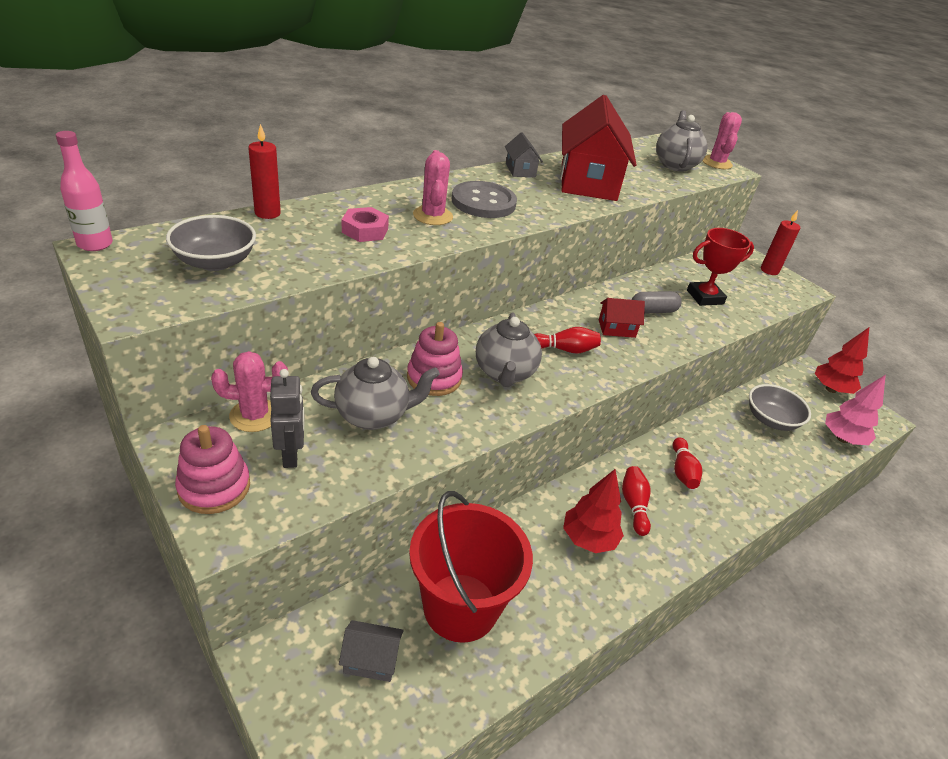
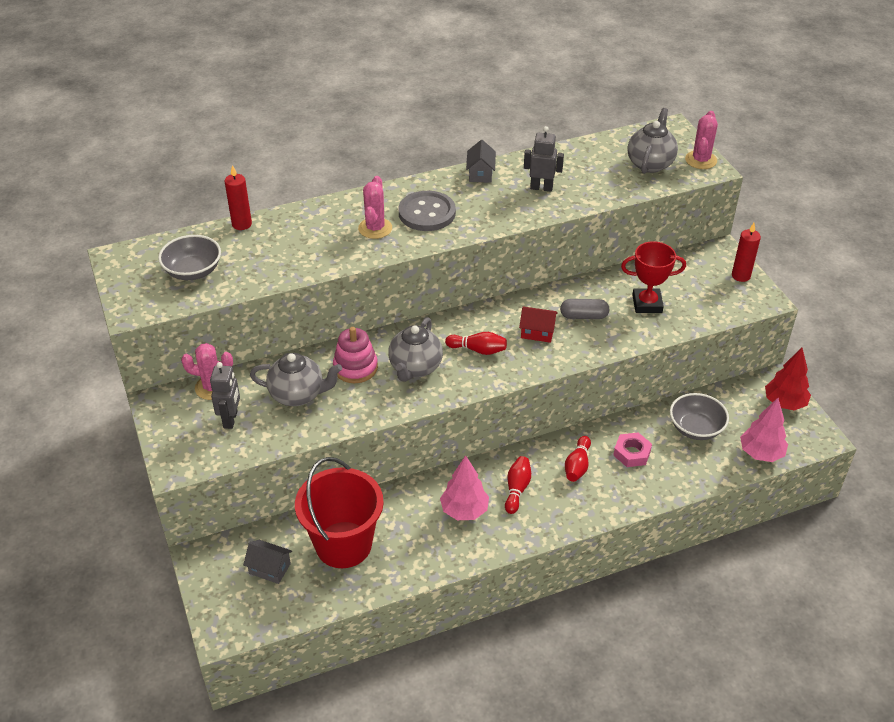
camera: 20 degrees right, 5 degrees up
(95, 244) = (114, 253): pink bottle -> none
(214, 487) = (175, 436): pink stacking toy -> none
(365, 230) = (313, 243): pink nut -> pink nut (632, 453)
(588, 182) = (541, 188): red house -> grey robot
(588, 539) = (464, 511): red tree -> pink tree

